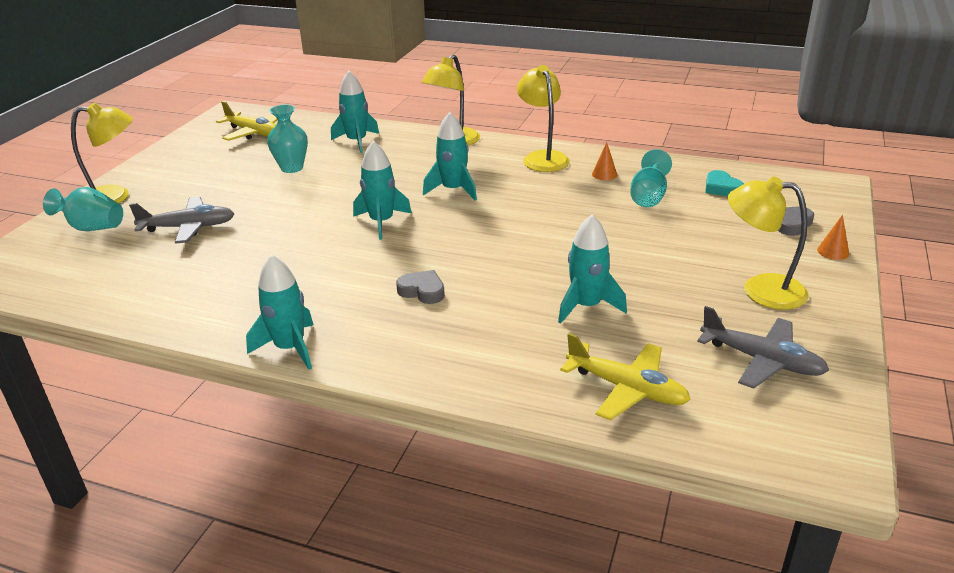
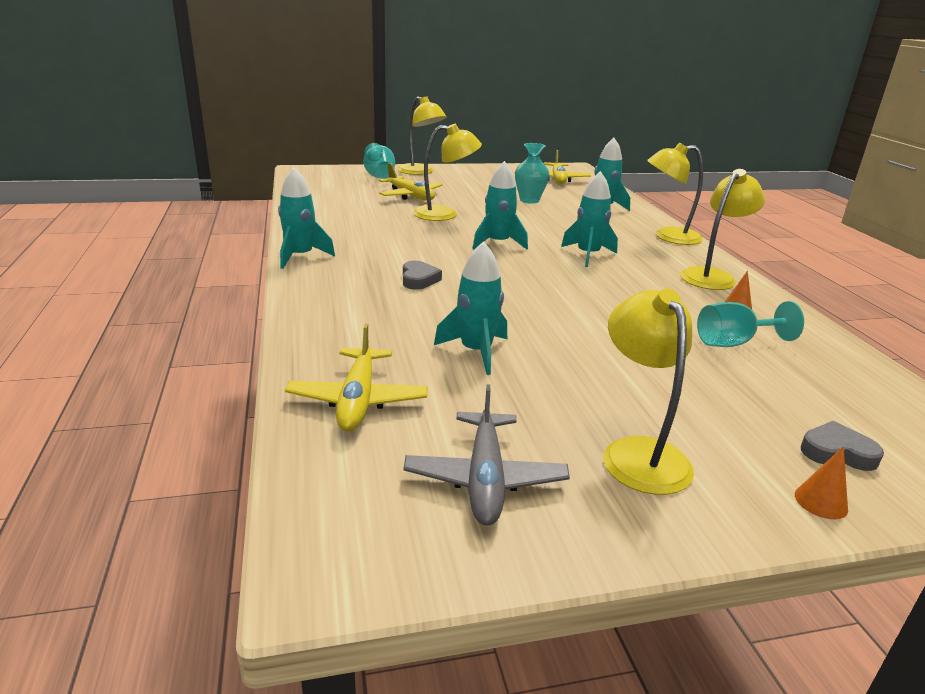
camera: 55 degrees right, 5 degrees down
(189, 227) = (411, 196): grey plane -> yellow plane
(272, 225) = (445, 214): none -> yellow lamp
(721, 188) = (836, 384): turquoise heart -> none

